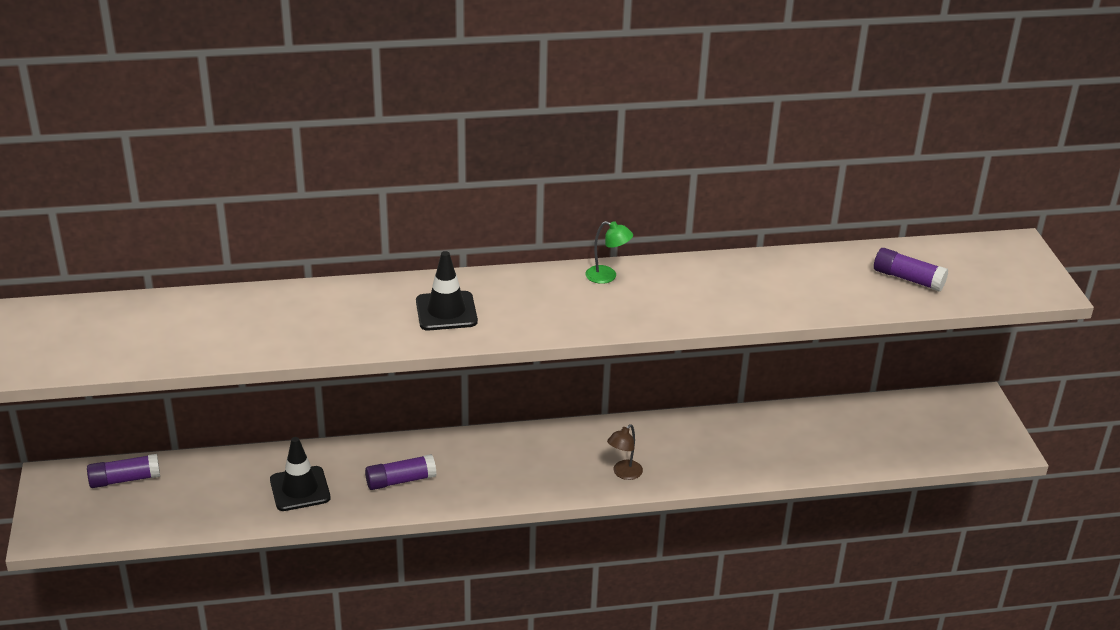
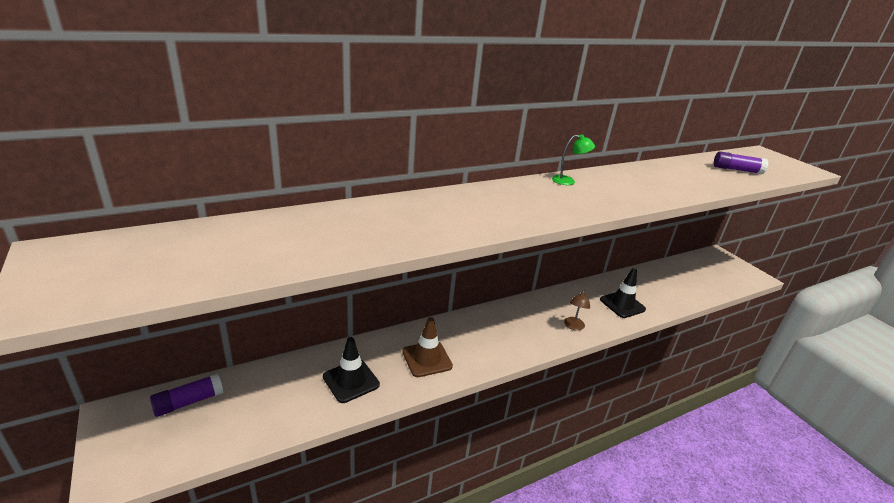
camera: 20 degrees left, 5 degrees down
(400, 480) = (427, 359): purple glue stick -> brown traffic cone
(446, 311) = (477, 210): black traffic cone -> black traffic cone (622, 304)

